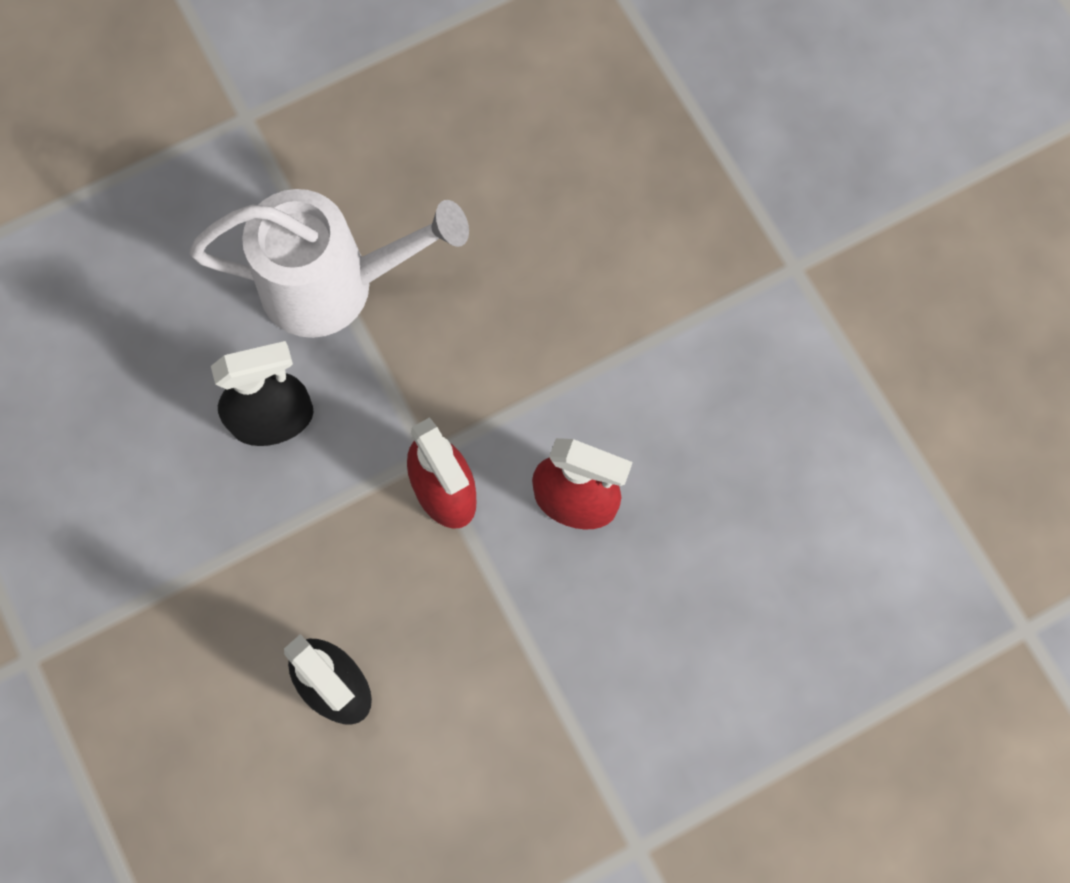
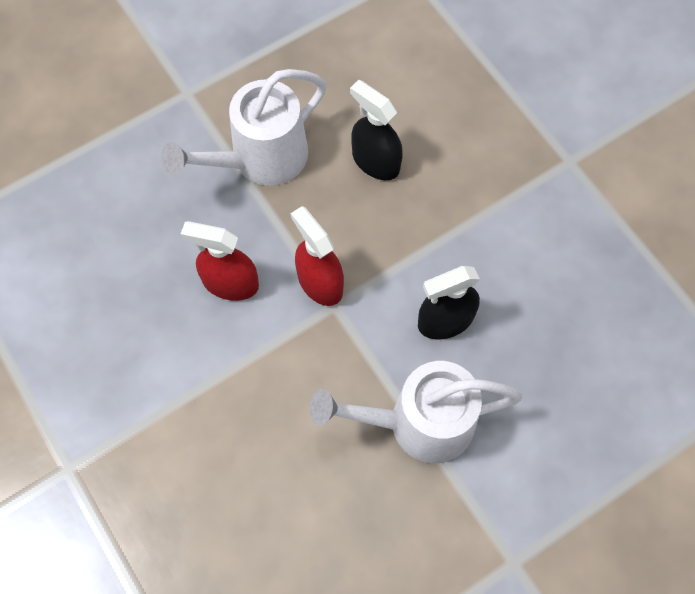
camera: 175 degrees right, 5 degrees down
(521, 706) = (259, 160): none -> white watering can

